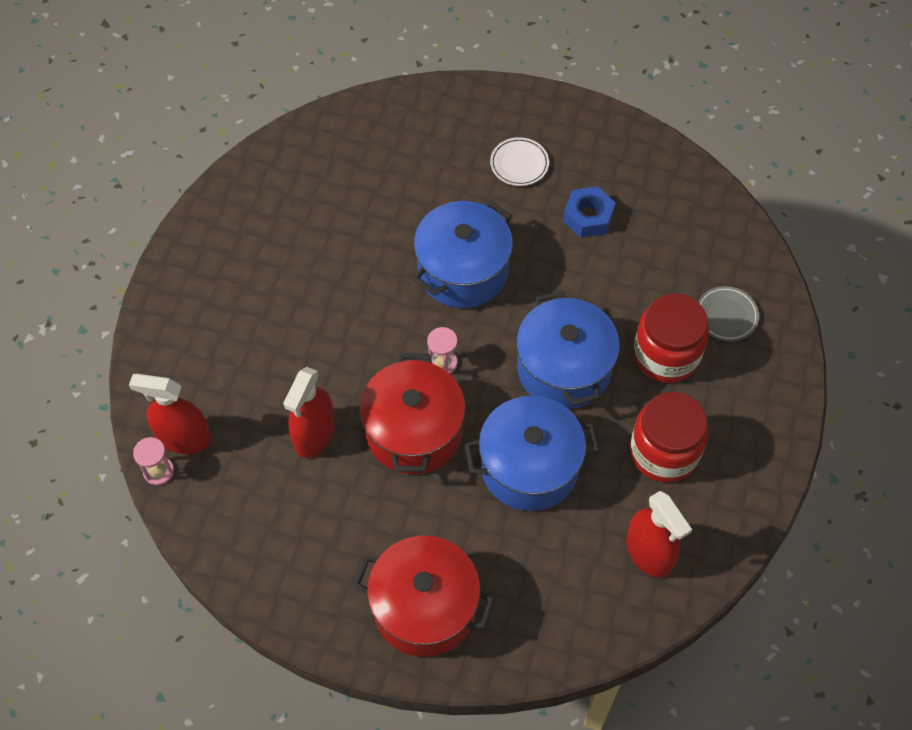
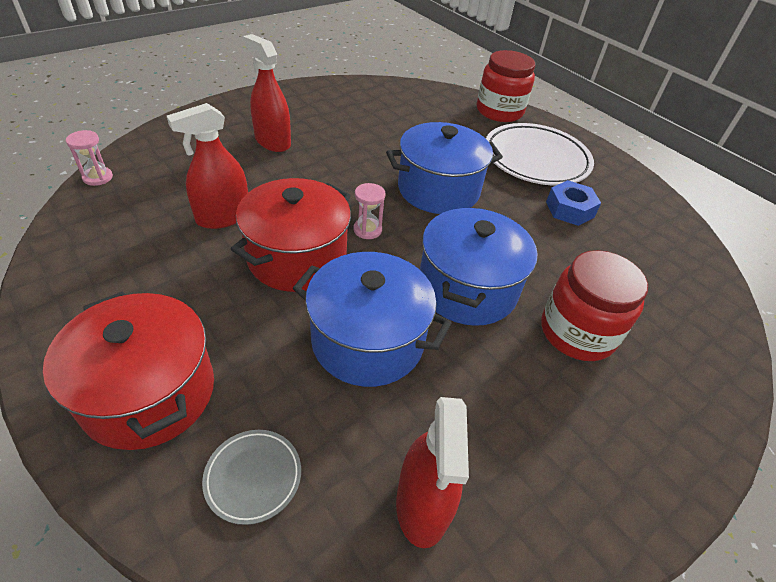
camera: 30 degrees right, 15 degrees down
(184, 438) = (139, 170): red spray bottle -> red spray bottle (272, 142)
(519, 164) = (536, 159): white plate -> white plate, size x2.11
(664, 452) = (516, 412): red jar -> red jar (499, 111)
(726, 316) = (663, 336): grey plate -> grey plate (253, 477)

